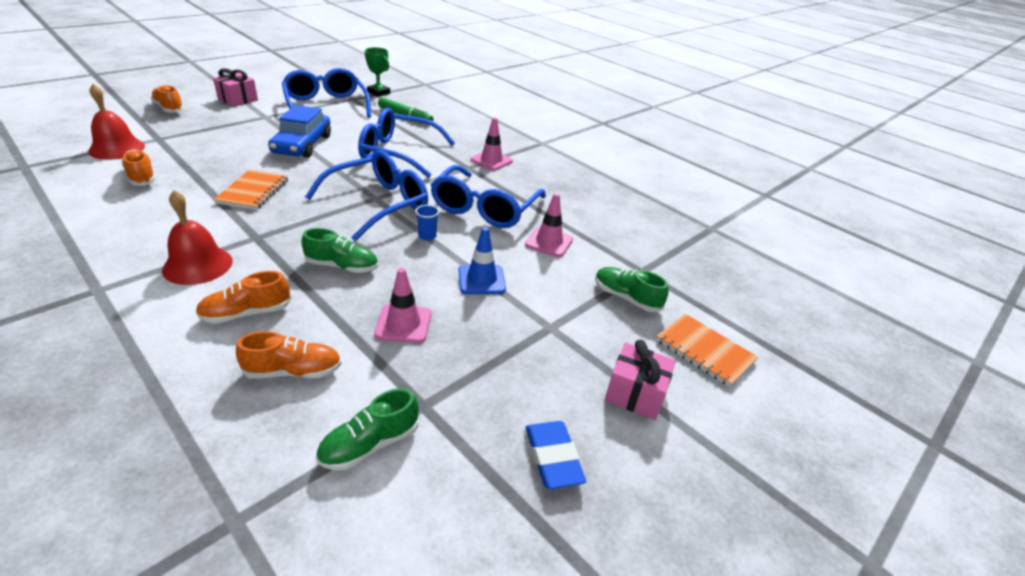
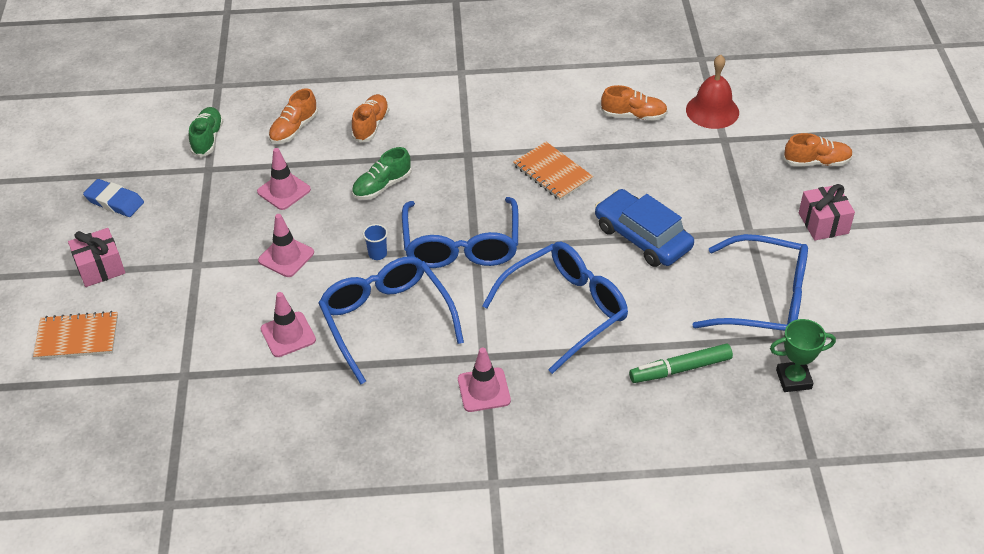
camera: 135 degrees right, 10 degrees up
(198, 265) = (452, 117): red bell -> none
(481, 280) = (286, 256): blue traffic cone -> pink traffic cone
(626, 298) = (171, 334): green shoe -> none

